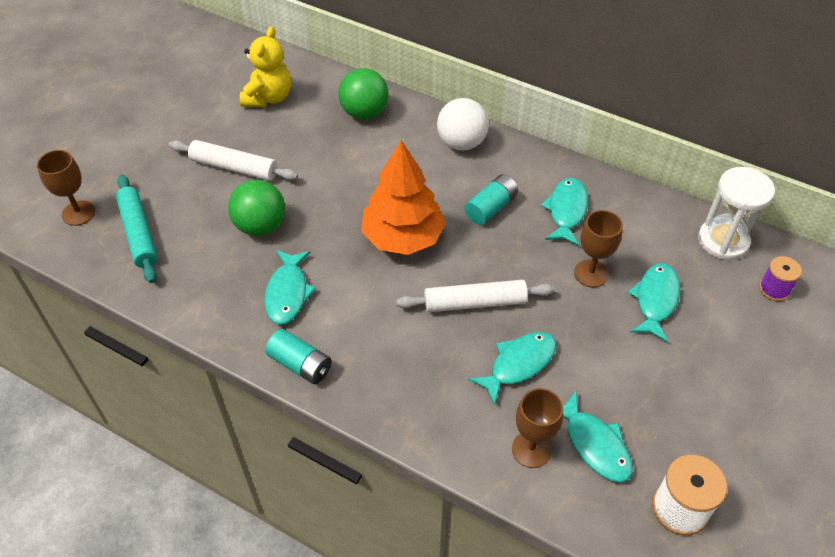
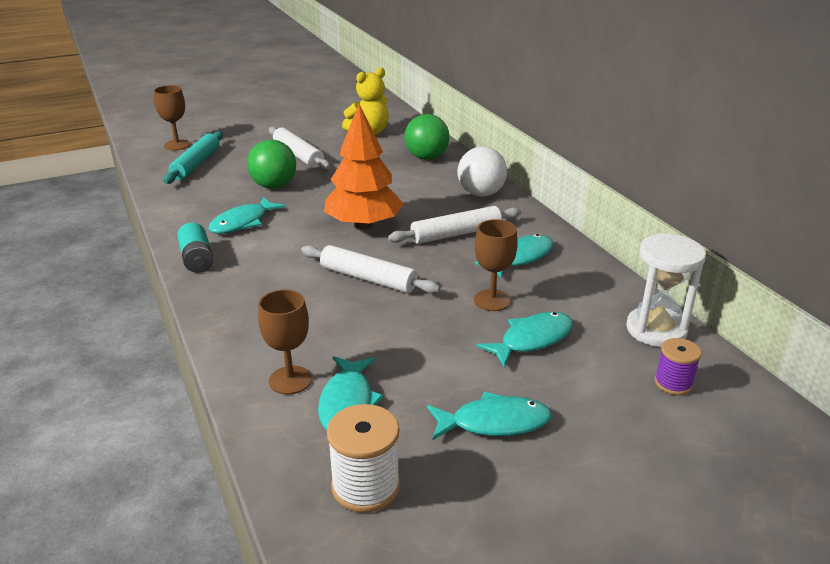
camera: 35 degrees right, 20 degrees down
(490, 208) = (456, 234): turquoise battery -> white rolling pin
(518, 364) = (353, 326): turquoise fish -> turquoise fish (494, 423)

